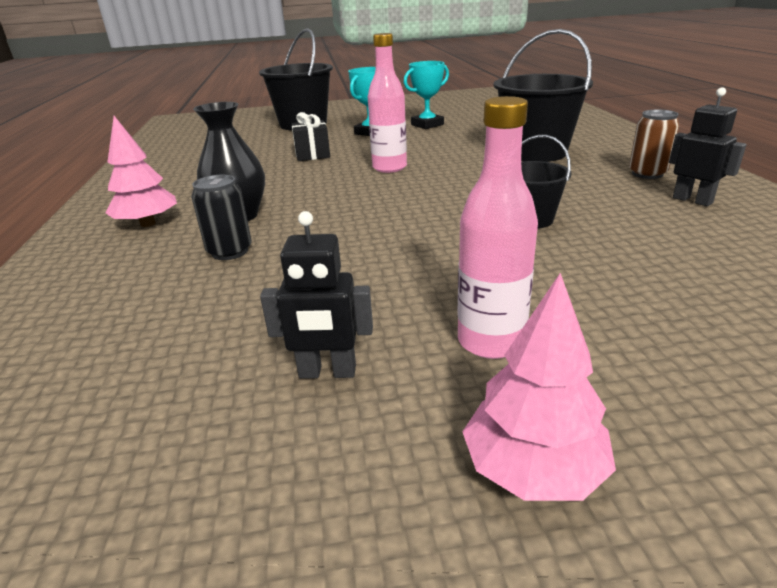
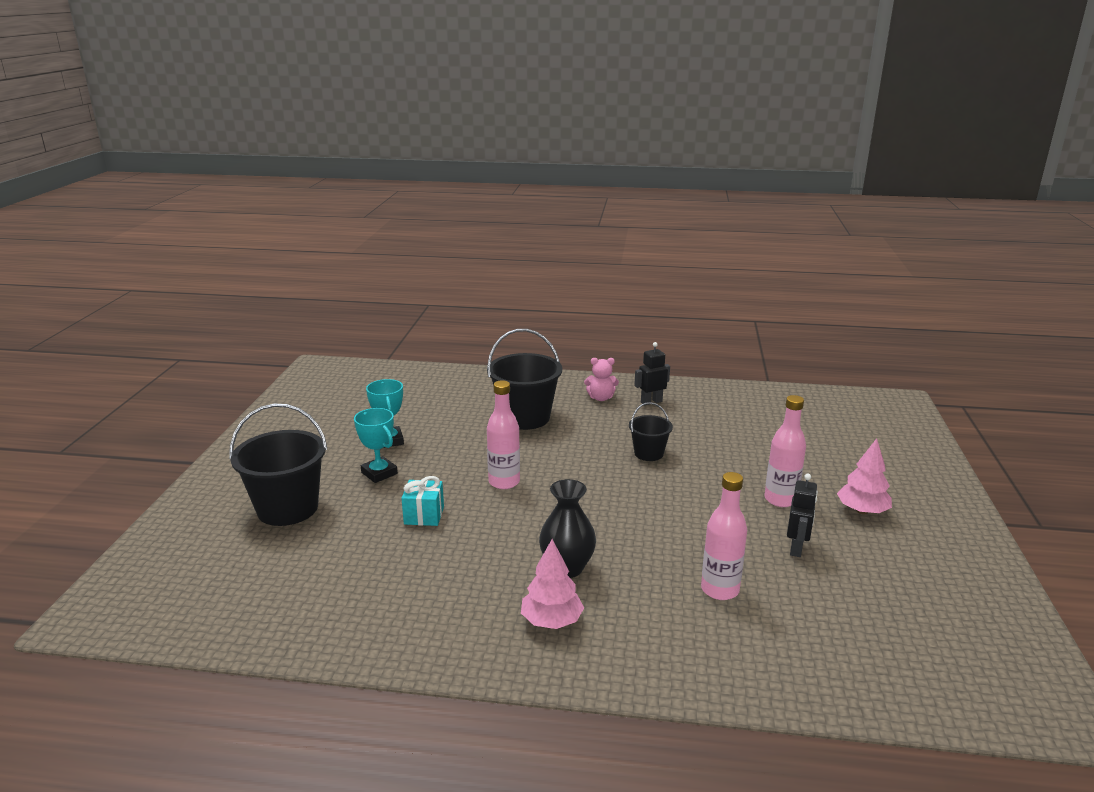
camera: 75 degrees left, 5 degrees down
(198, 308) = (720, 590): none -> pink bottle
(230, 251) = (638, 575): black can -> none
(312, 155) = (424, 515): black gift -> turquoise gift
(647, 174) = (601, 398): brown can -> pink teddy bear

